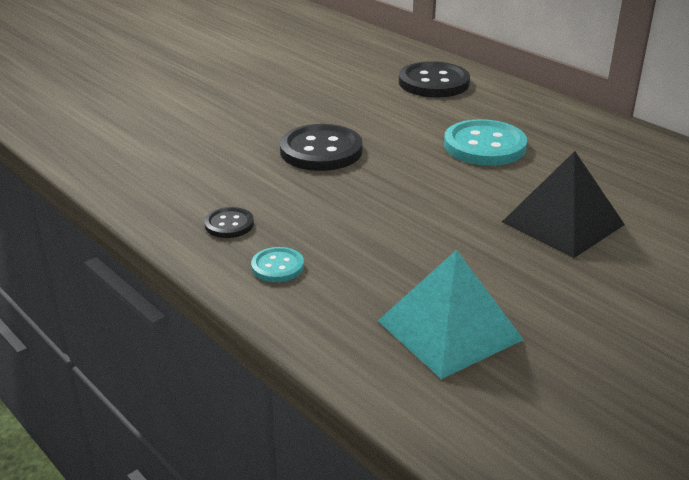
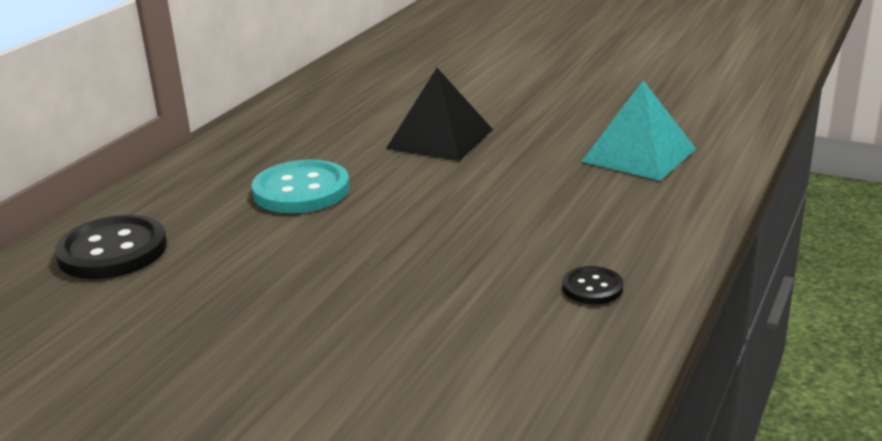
camera: 110 degrees left, 5 degrees down
(277, 266) = (637, 239): turquoise button -> none
(321, 151) = (372, 280): black button -> none

